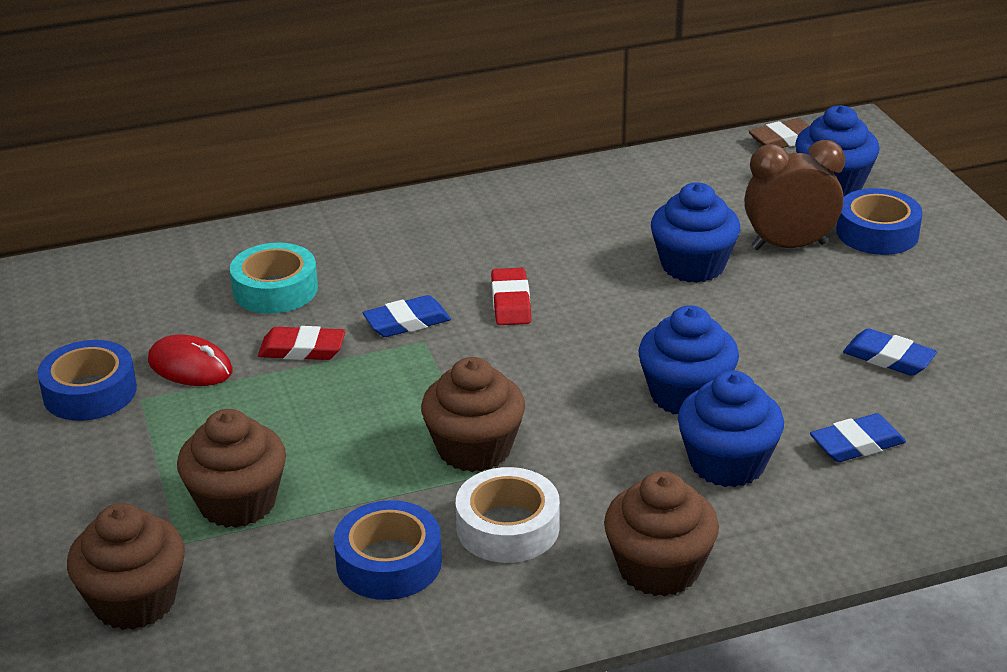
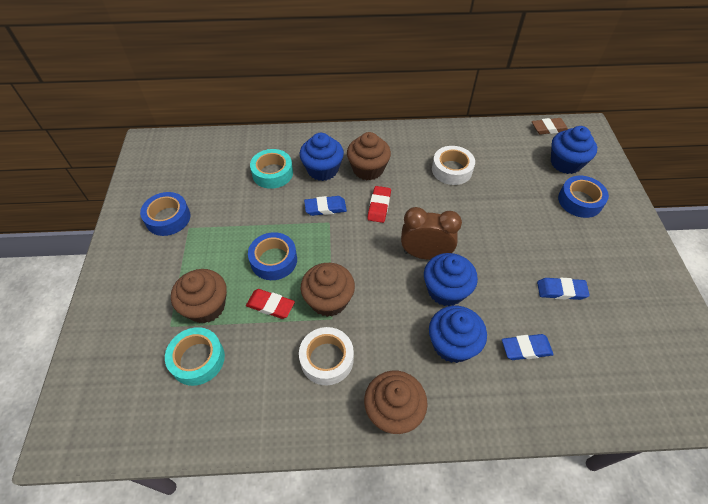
camera: 15 degrees right, 20 degrees up
(134, 601) = (136, 359): brown cupcake -> brown cupcake (368, 169)
(190, 366) = (217, 213): red mouse -> none
(259, 577) = (197, 359): none -> turquoise tape
(302, 349) = (271, 214): red eraser -> red eraser (270, 305)
(389, 562) = (261, 367): blue tape -> blue tape (274, 260)
(627, 227) = (452, 170): none -> white tape
(693, 265) = (477, 202): blue cupcake -> blue cupcake (322, 170)
(789, 246) = (530, 200): brown clock -> brown clock (425, 254)
(888, 358) = (561, 290): blue eraser -> blue eraser turned 45 degrees counterclockwise

